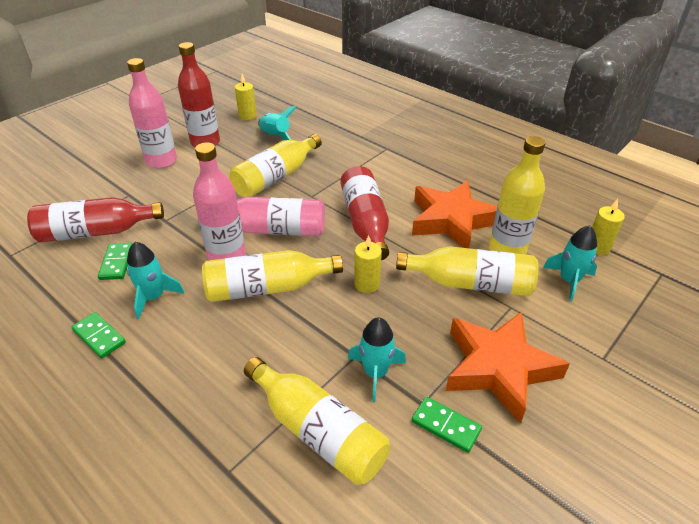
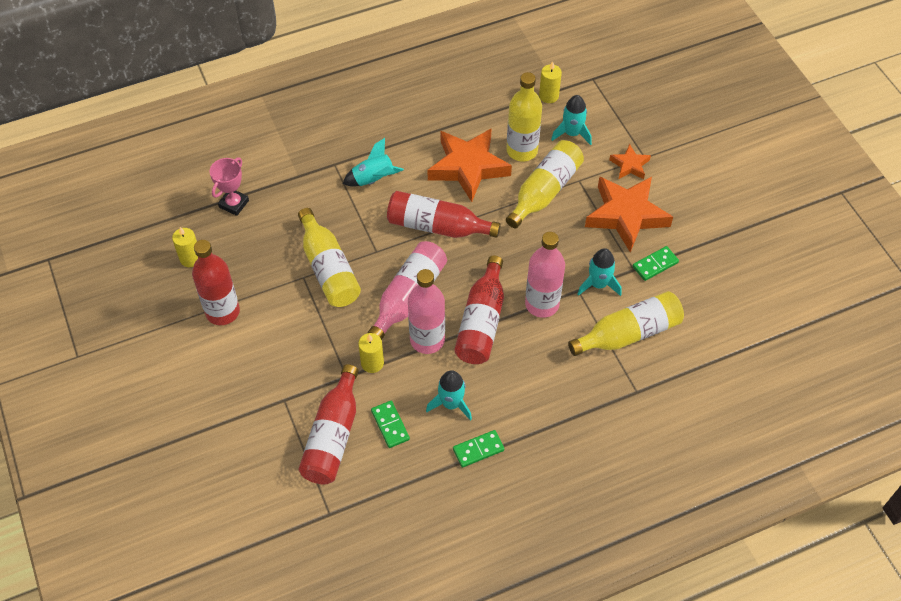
camera: 65 degrees left, 15 degrees up
(116, 263) = (390, 425): green domino -> green domino turned 45 degrees clockwise
(161, 161) = (236, 359): pink bottle -> pink bottle (542, 304)
(267, 288) = (481, 322): yellow bottle -> red bottle
(275, 137) = (253, 247): turquoise rocket -> turquoise rocket (373, 179)
(310, 118) = (234, 204): none -> pink trophy
(367, 284) = (511, 255): yellow candle -> yellow candle (372, 363)
(576, 347) = (629, 165): none -> orange star

